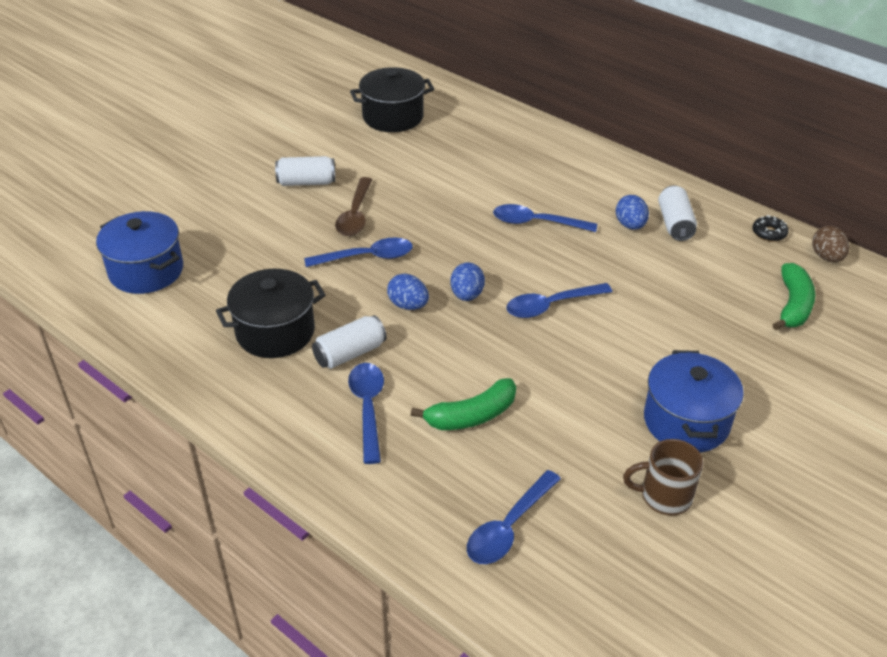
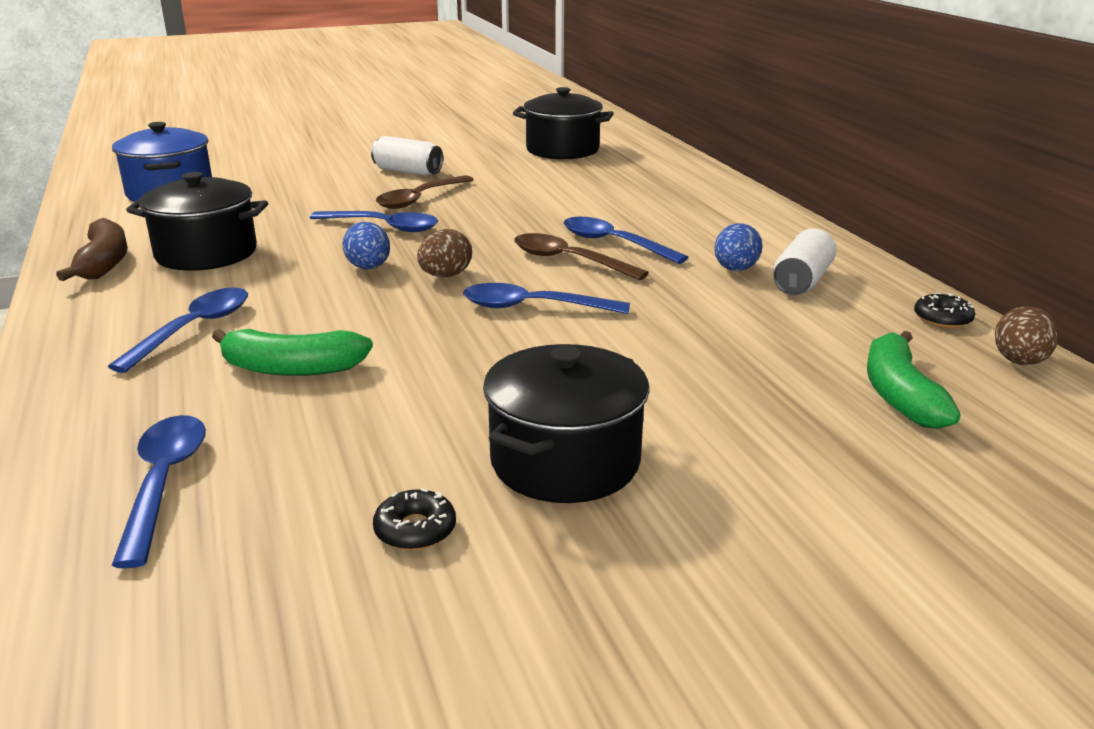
camera: 30 degrees right, 15 degrees down
(212, 370) = (104, 263): none -> brown banana
(350, 353) = (249, 285): white can -> none
(467, 295) = (445, 276): blue egg -> brown egg
(509, 527) = (163, 483): blue spoon -> blue spoon turned 105 degrees clockwise
(526, 251) = (568, 261): none -> brown spoon
(664, 496) = (415, 530): brown mug -> black donut
(686, 421) = (565, 461): blue pot -> black pot
(793, 305) = (899, 394): green banana -> green banana turned 135 degrees clockwise

